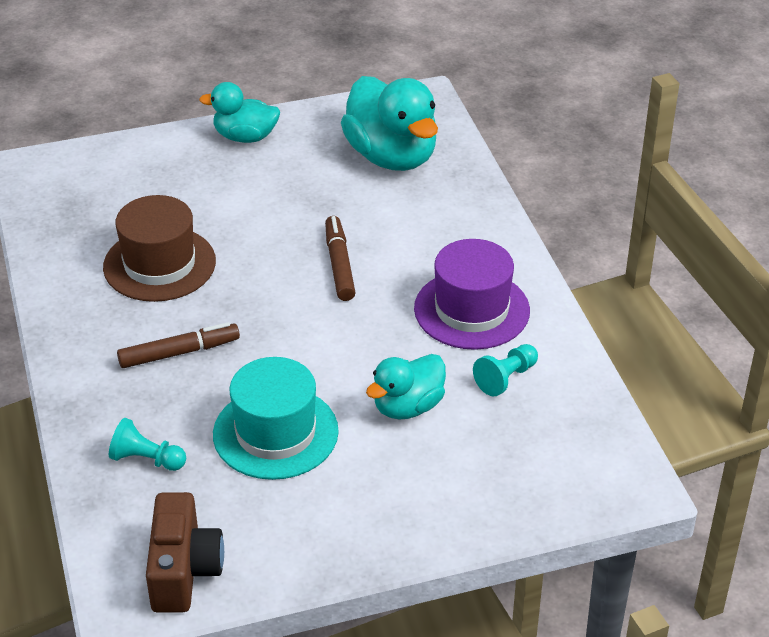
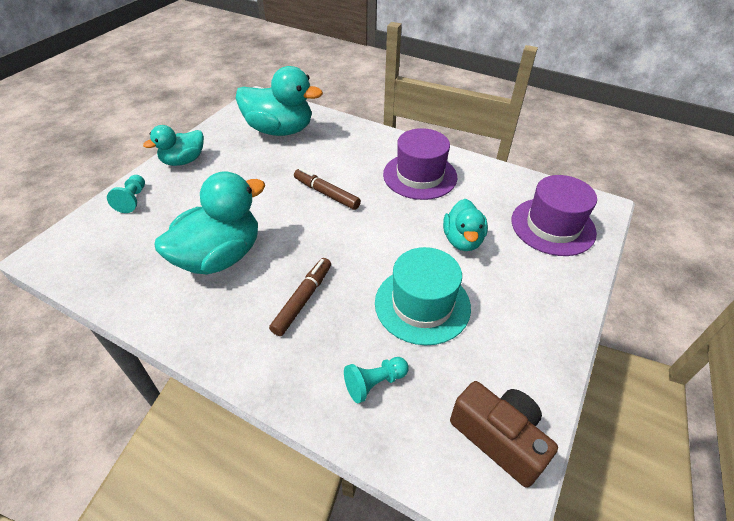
camera: 45 degrees left, 5 degrees up
(159, 264) = (220, 257): brown hat -> turquoise duck
(506, 378) = (481, 196): turquoise pawn -> turquoise pawn (132, 200)
(534, 463) = (553, 226): none -> purple hat

